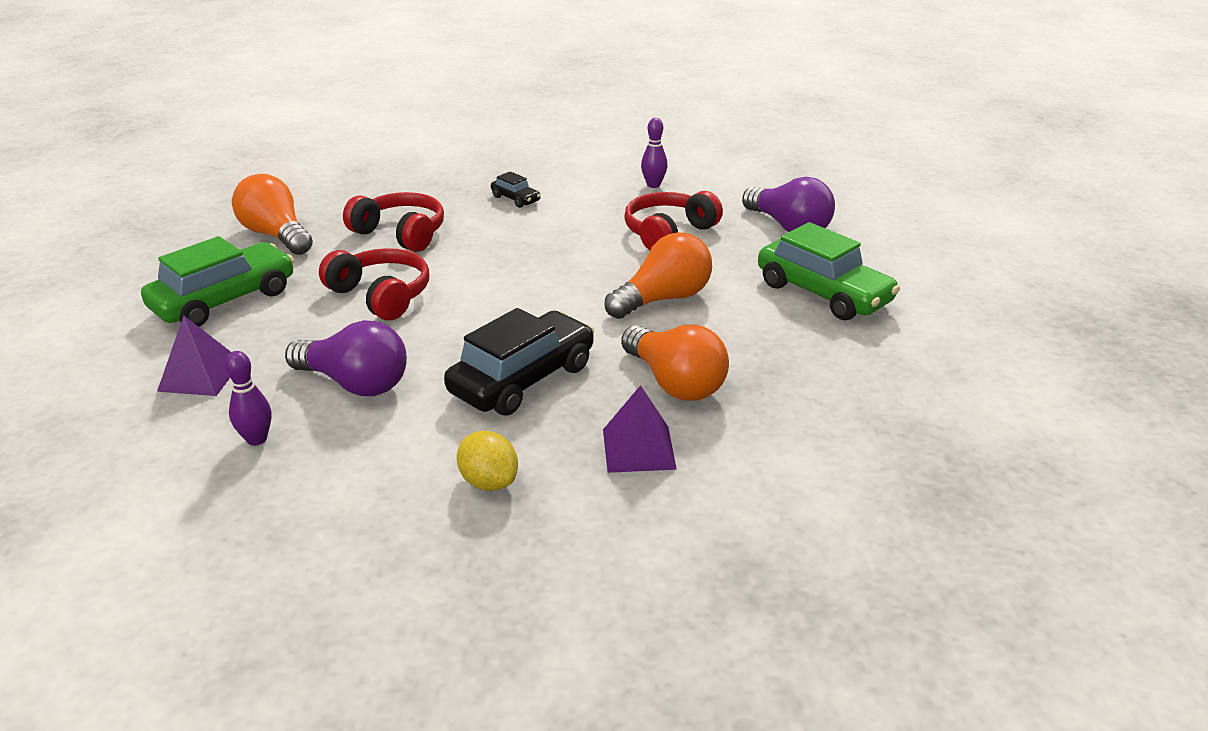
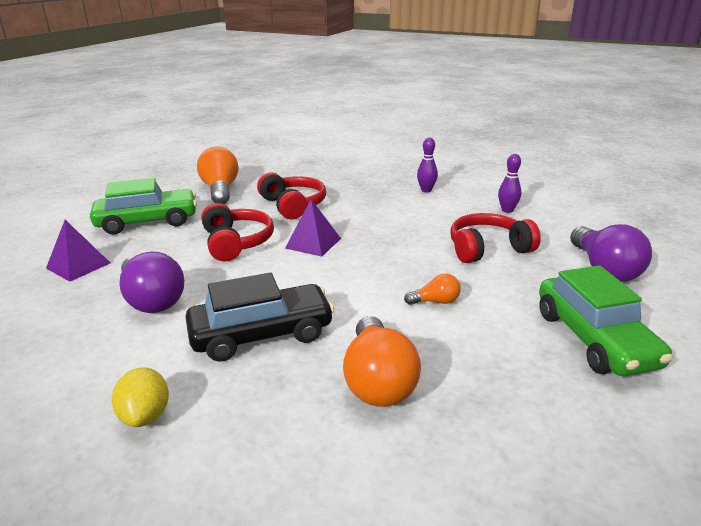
camera: 30 degrees right, 5 degrees down
(257, 439) = (53, 320): purple bowling pin -> purple bowling pin (426, 190)
(516, 199) = (392, 199): black car -> none
(638, 449) = (288, 434): purple pyramid -> purple pyramid (313, 243)
(663, 299) = (435, 301): orange light bulb -> orange light bulb, size x0.50

